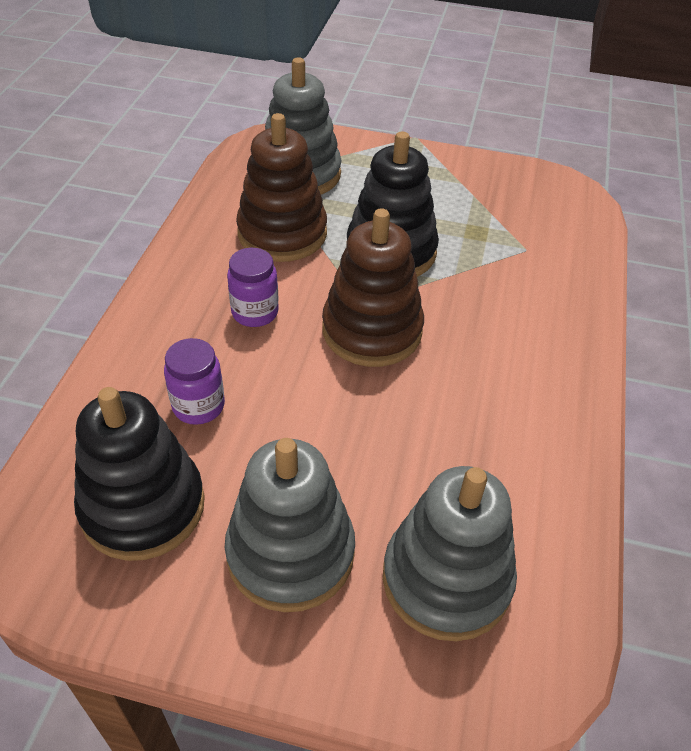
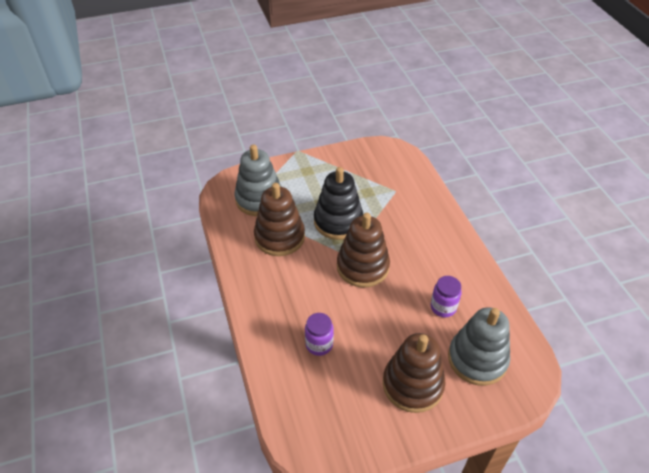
camera: 30 degrees left, 0 degrees up
(143, 506) = (337, 402): black stacking toy -> none
(255, 312) = (303, 285): purple jar -> purple jar (443, 307)
(290, 553) = (412, 384): grey stacking toy -> brown stacking toy

